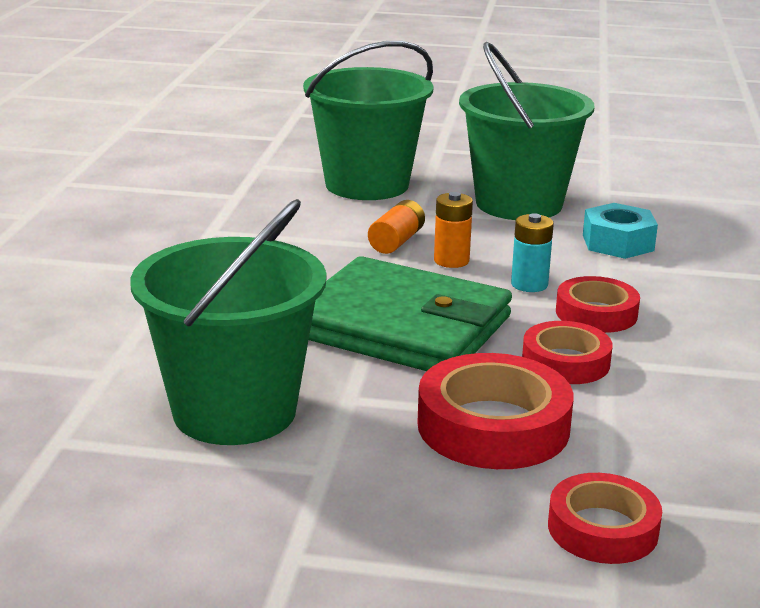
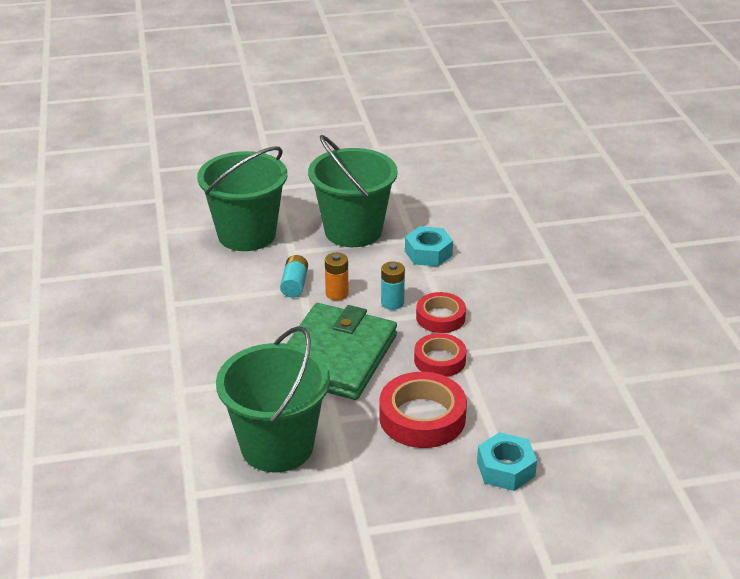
camera: 20 degrees left, 10 degrees up
(396, 241) = (294, 284): orange battery -> turquoise battery
(402, 326) = (335, 356): green wallet -> green wallet turned 75 degrees counterclockwise
(602, 528) = (505, 469): red tape -> turquoise nut

